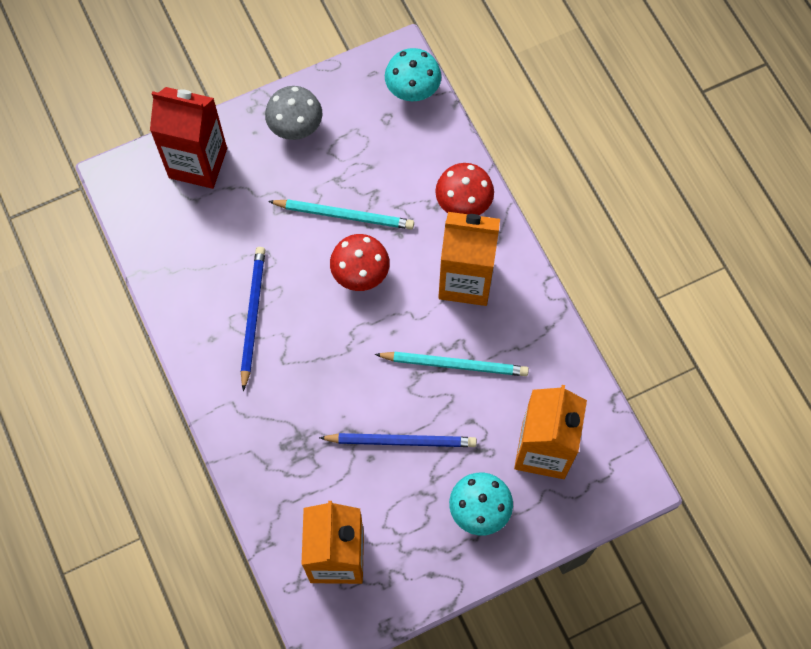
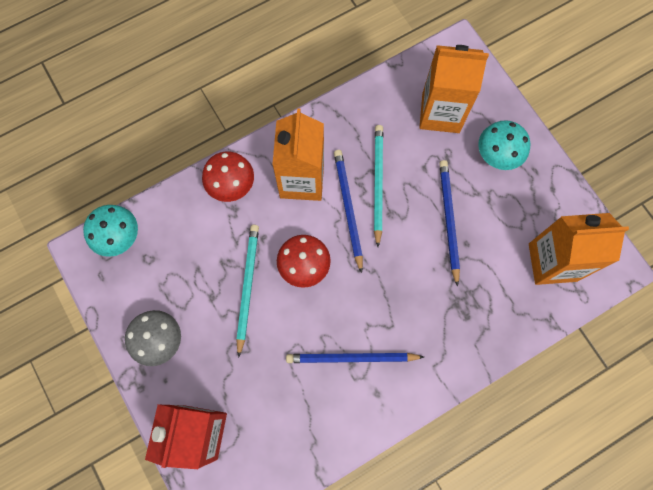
camera: 95 degrees left, 5 degrees up
(426, 328) = (348, 208): none -> blue pencil

